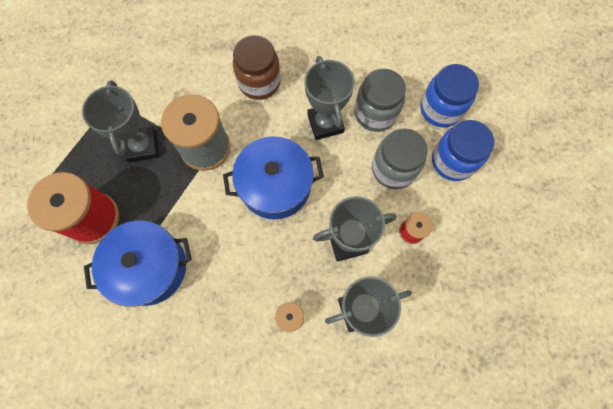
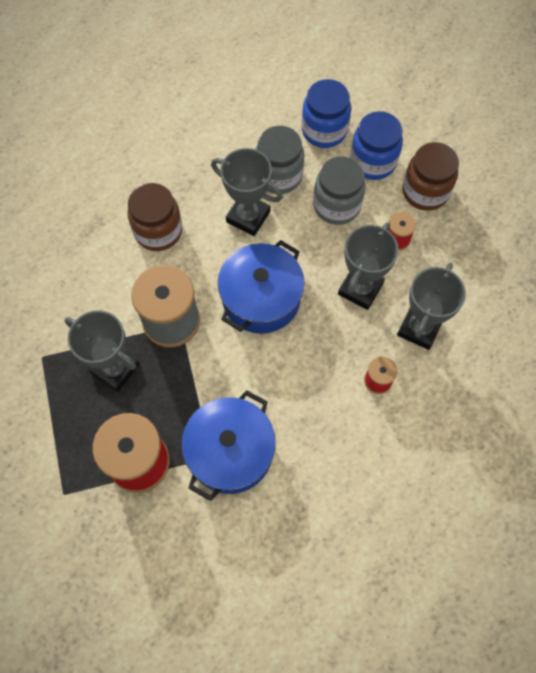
camera: 45 degrees left, 5 degrees down
(469, 216) = (425, 192): none -> brown jar

